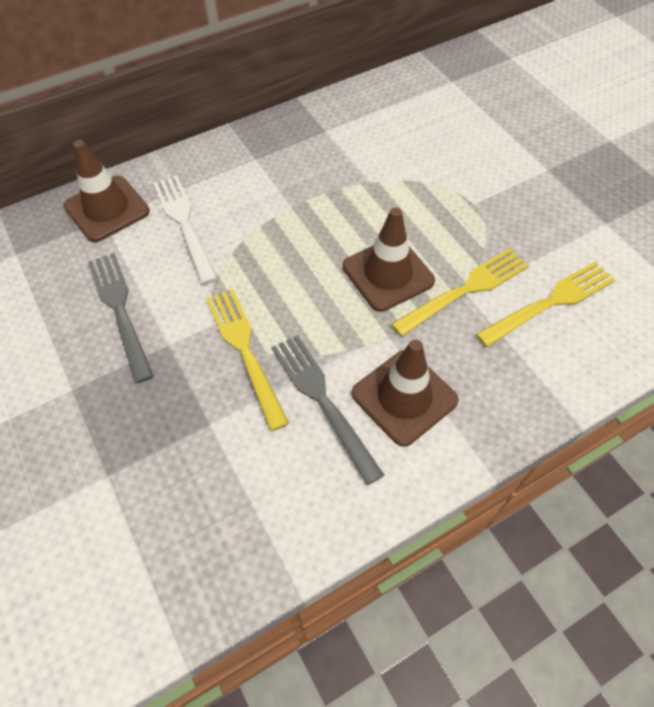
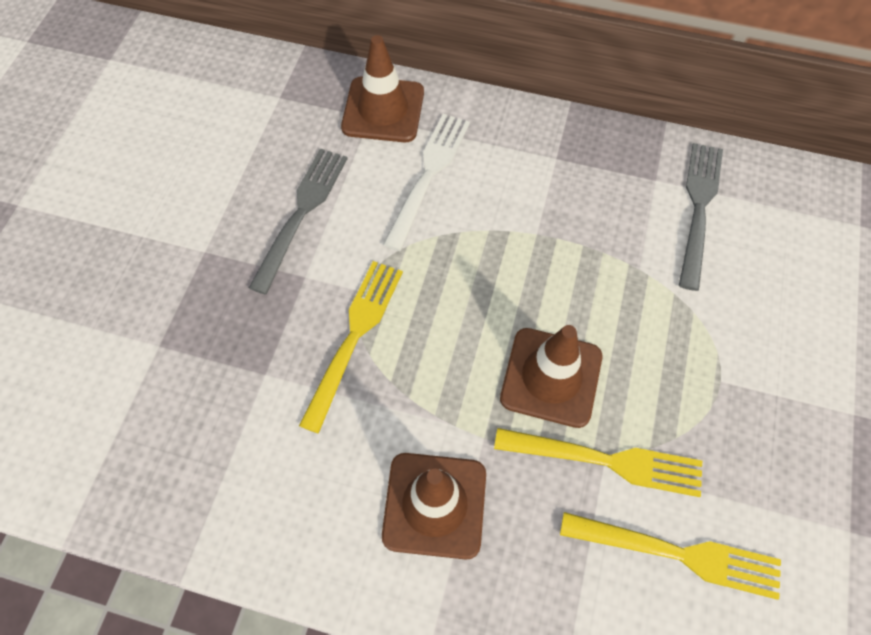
camera: 45 degrees right, 5 degrees up
(323, 401) = (366, 441): grey fork -> grey fork (698, 208)

